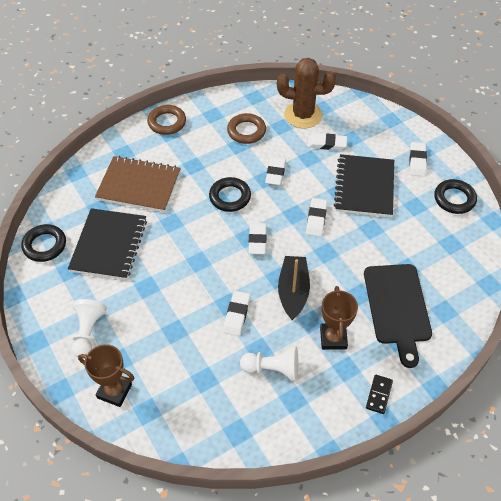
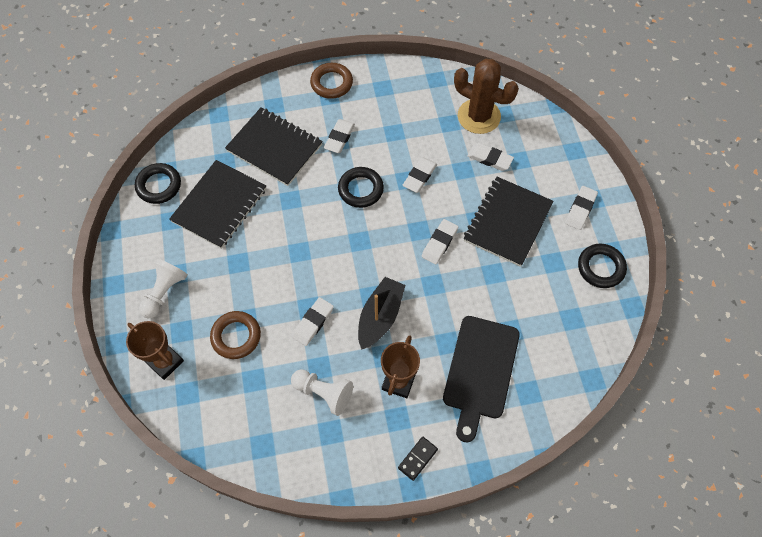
camera: 20 degrees right, 10 degrees up
(139, 185) = (274, 148): brown notebook -> black notebook
(246, 131) = (410, 118): brown ring -> brown ring (236, 336)
(257, 240) = (368, 247): white eraser -> white eraser (339, 138)

